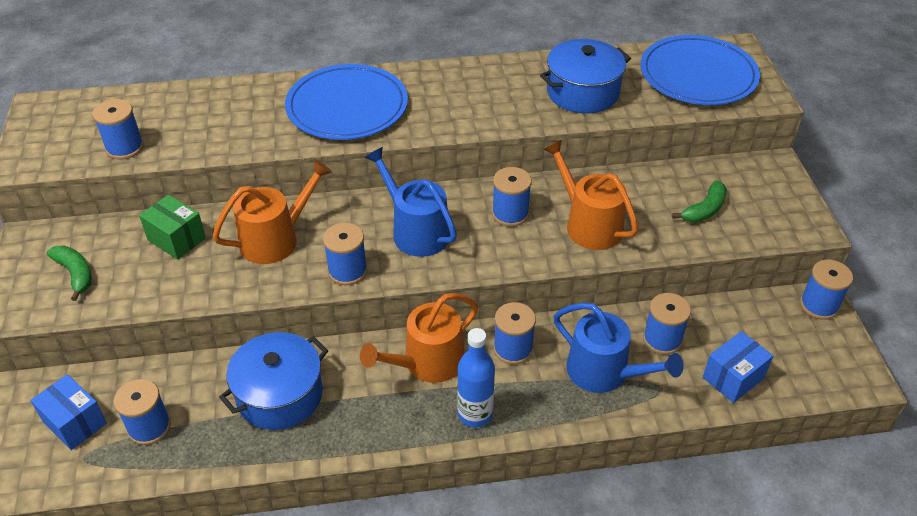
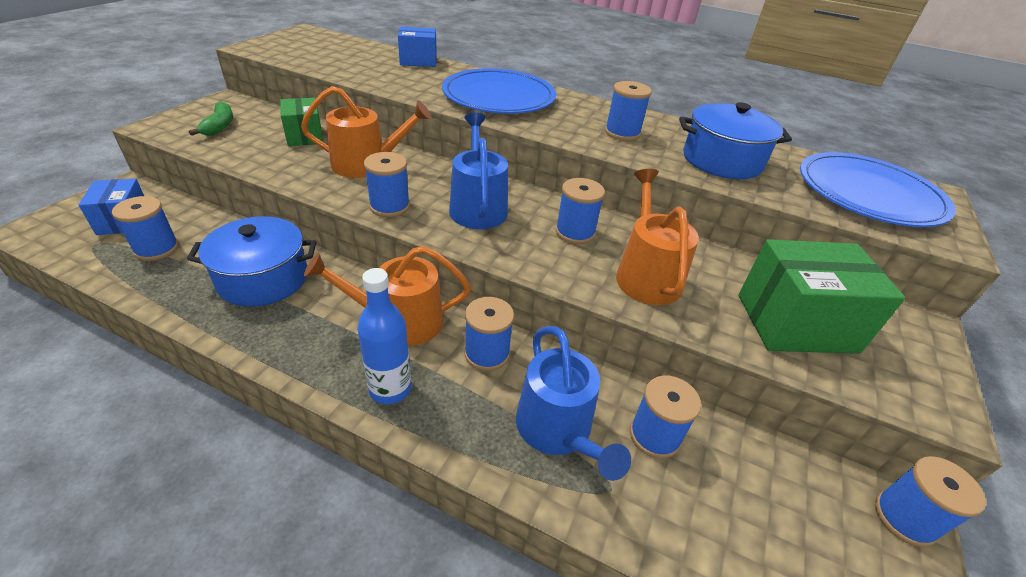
camera: 30 degrees right, 5 degrees down
(125, 148) = (319, 62): blue spool -> blue spool (622, 133)
(704, 210) = (796, 323): green banana -> green box
(733, 378) = (714, 536): blue box -> blue box (418, 61)

